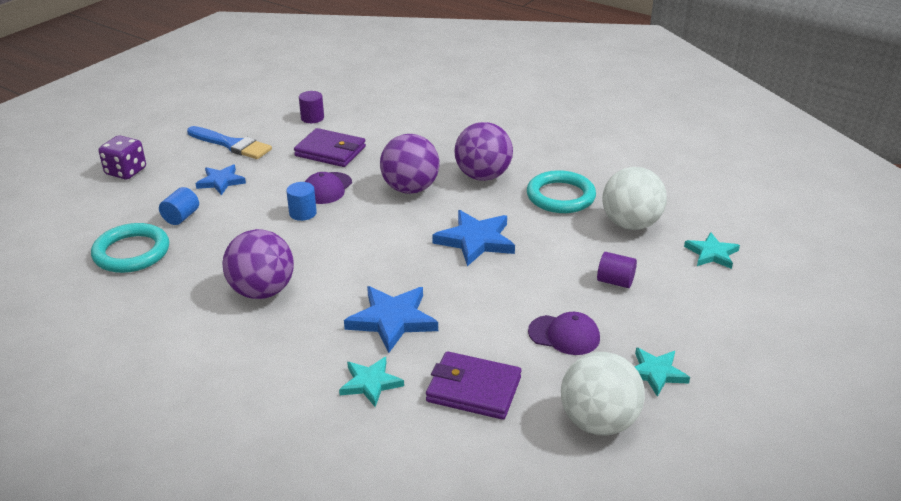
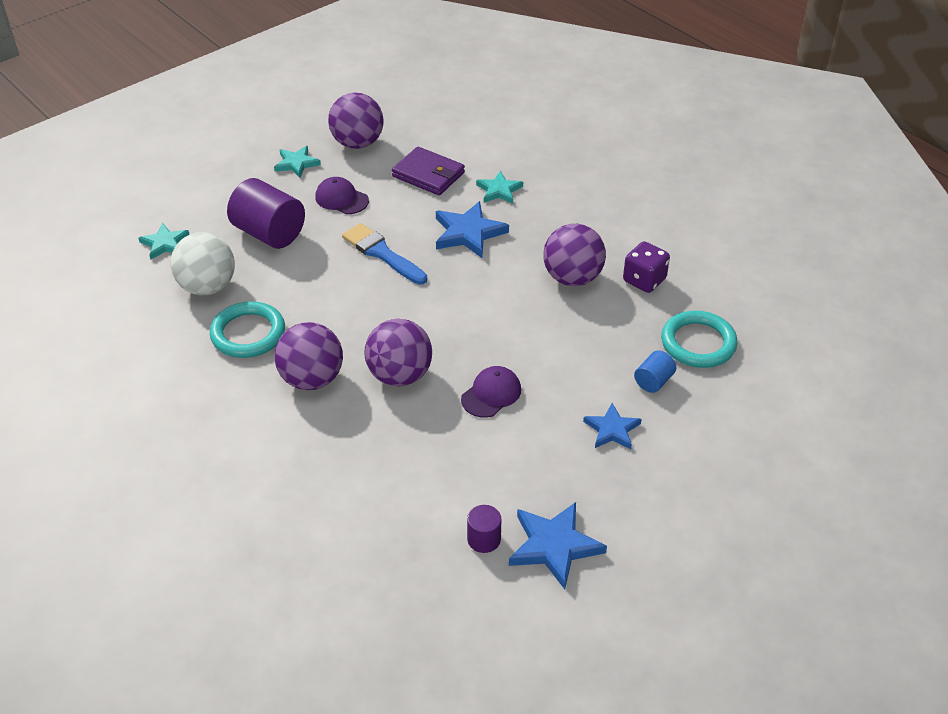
camera: 165 degrees left, 10 degrees up
(126, 171) = (730, 472): purple dice -> purple dice (644, 280)
(232, 145) = (599, 500): blue brush -> blue brush (382, 253)
(303, 213) = (523, 362): blue cylinder -> none
(330, 151) = (474, 459): purple wallet -> none
(476, 241) = (364, 295): blue star -> blue star (554, 546)
(598, 422) = (357, 143): white ball -> purple ball
(615, 281) = (269, 233): purple cylinder -> purple cylinder, size x2.00

